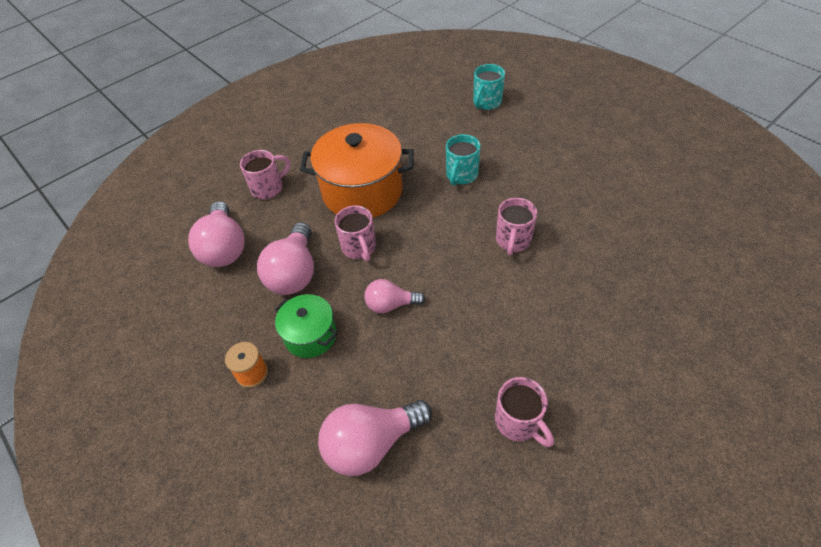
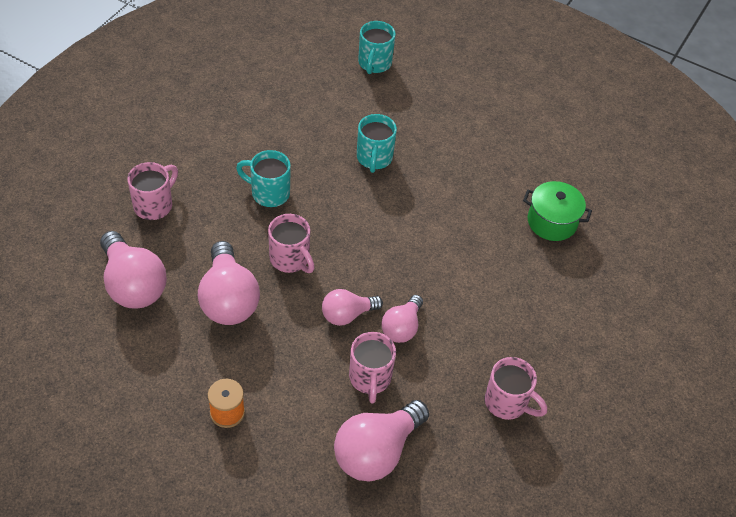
camera: 25 degrees left, 0 degrees up
(310, 335) = (274, 362): green pot -> green pot (552, 222)
(362, 191) = (269, 193): orange pot -> turquoise mug
(436, 326) = (402, 327): none -> pink light bulb
(513, 241) = (451, 225): pink mug -> pink mug (370, 378)

